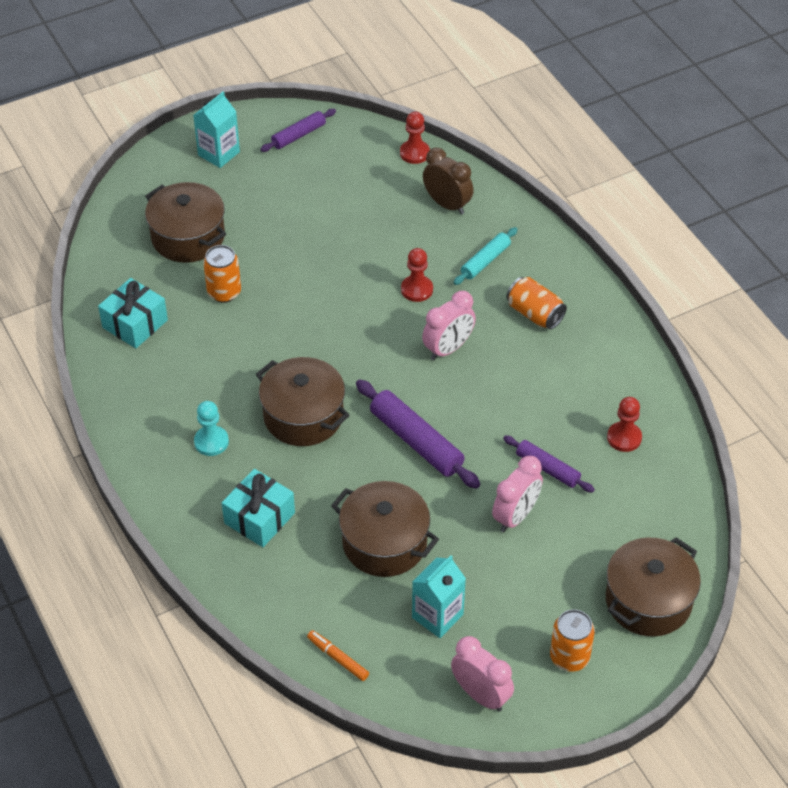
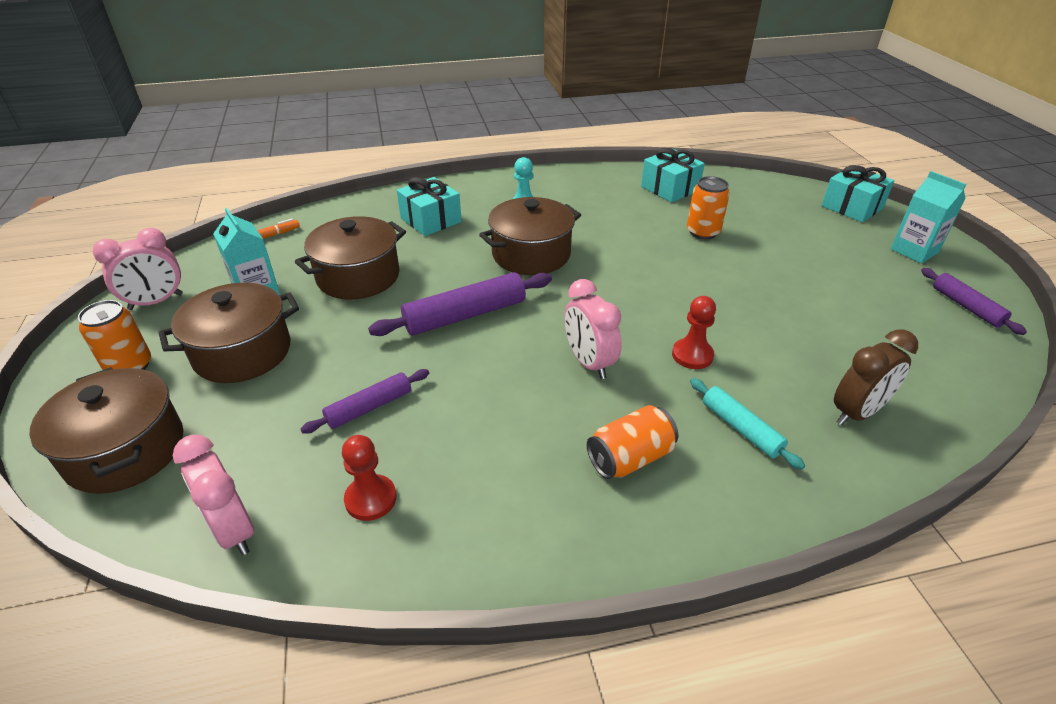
camera: 105 degrees right, 10 degrees down
(144, 186) = (852, 207): none -> turquoise gift
(188, 237) = (781, 222): brown pot -> brown pot (242, 352)
(414, 153) = (964, 400): red pawn -> none
(515, 516) = (324, 366): pink clock -> pink clock (233, 530)

